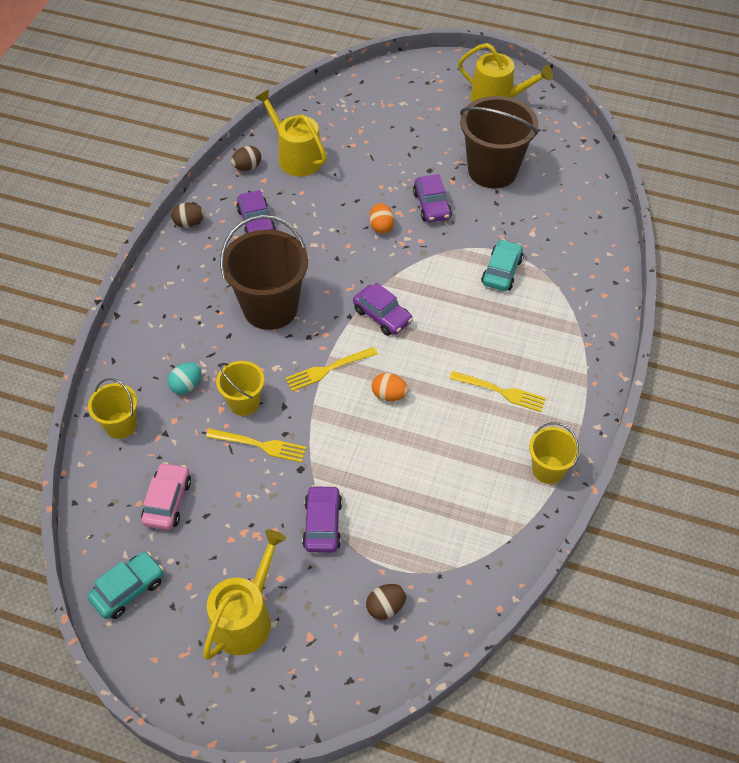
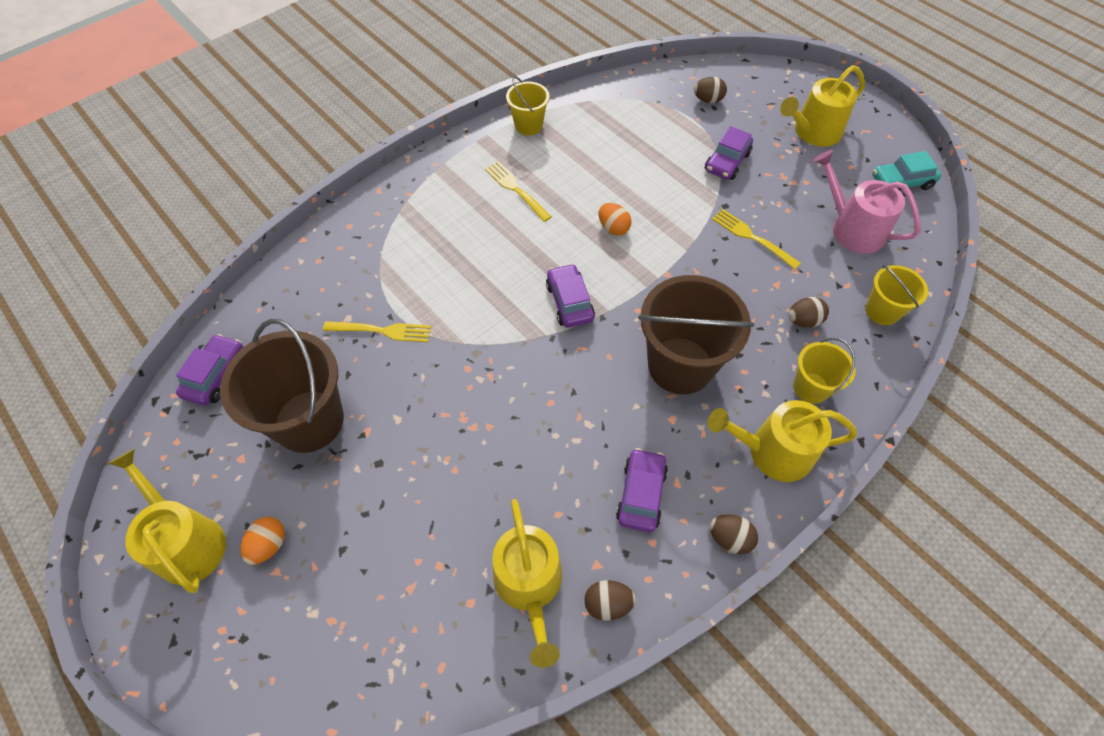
camera: 150 degrees left, 5 degrees up
(167, 501) = (852, 228): pink car -> pink watering can
(179, 281) = (772, 451): none -> yellow watering can
(186, 386) = (803, 321): turquoise egg -> brown egg
(244, 402) = (751, 280): yellow bucket -> yellow bucket (811, 388)
(328, 369) = (655, 274): yellow fork -> yellow fork (382, 331)
(381, 227) = (497, 408): orange egg -> orange egg (269, 545)
(431, 205) = (419, 408): purple car -> purple car (216, 375)
(502, 271) = (417, 292): turquoise car -> none

